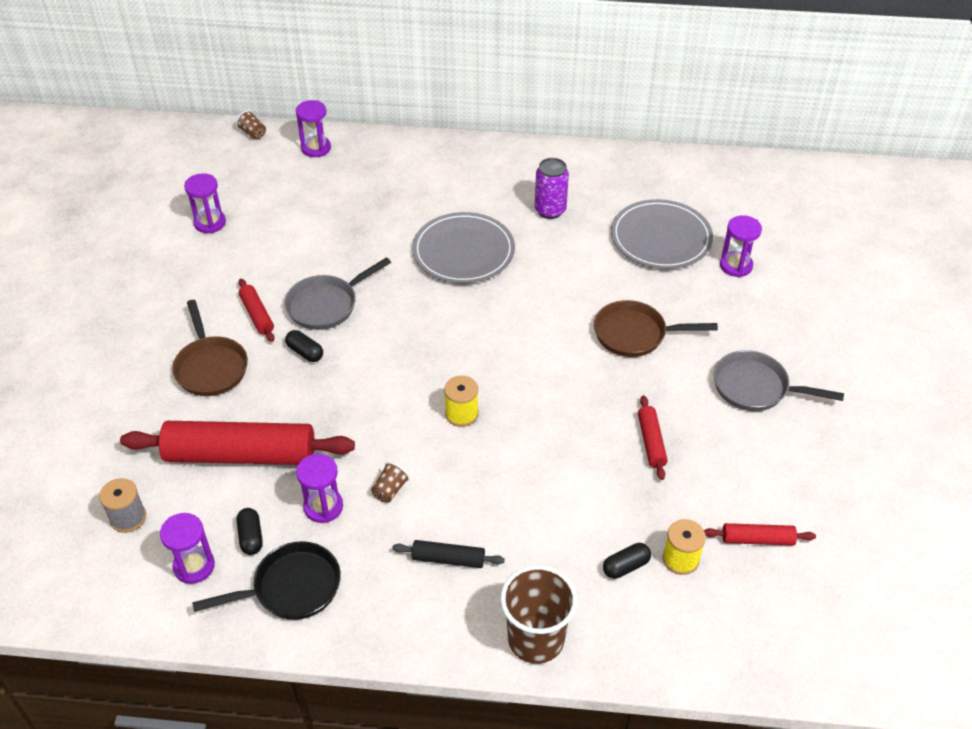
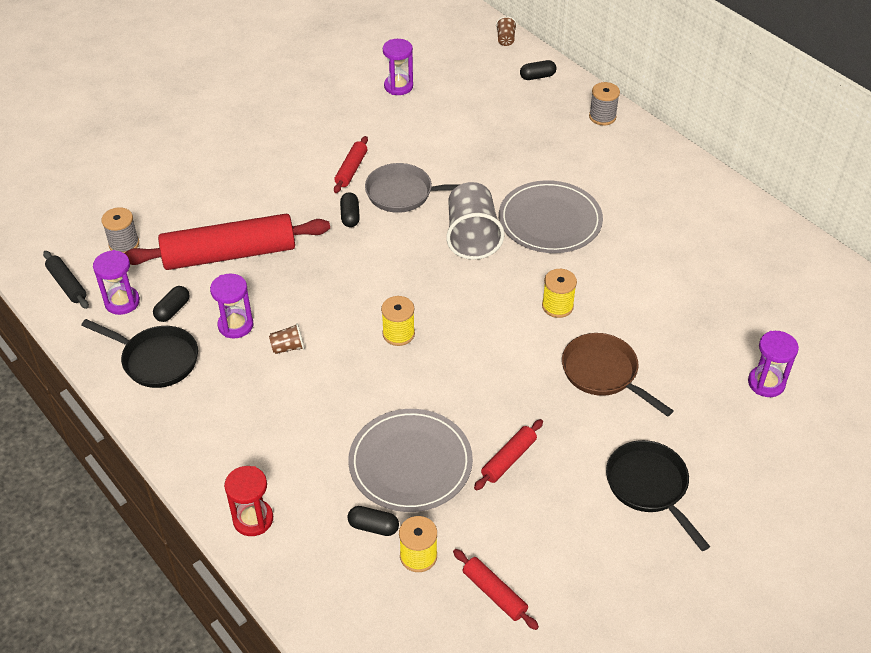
camera: 45 degrees right, 0 degrees up
(210, 367) = (281, 184): brown pan -> none
(241, 455) = (229, 254): red rolling pin -> red rolling pin turned 60 degrees counterclockwise
(316, 148) = (537, 76): purple hourglass -> black capsule
(404, 150) = (602, 117): none -> grey spool
(422, 302) = (472, 237): none -> grey cup
(448, 559) = (266, 421): black rolling pin -> black rolling pin (67, 284)
(536, 639) = (253, 519): brown cup -> red hourglass
(547, 310) = (557, 306): none -> yellow spool
(550, 210) = (660, 234): purple can -> none
(661, 238) = (727, 316): grey plate -> grey plate (410, 463)
(756, 388) = (649, 487): grey pan -> black pan

